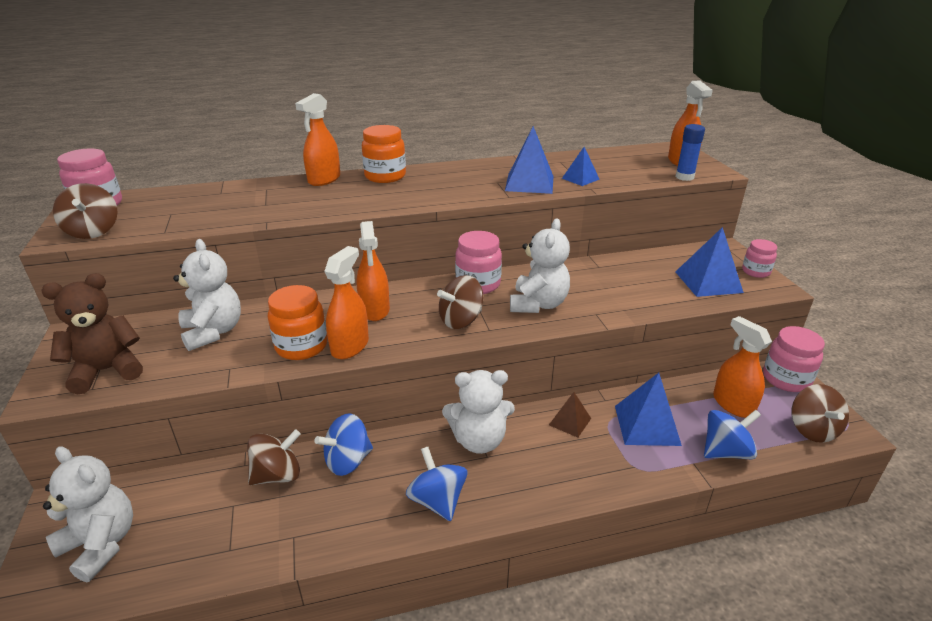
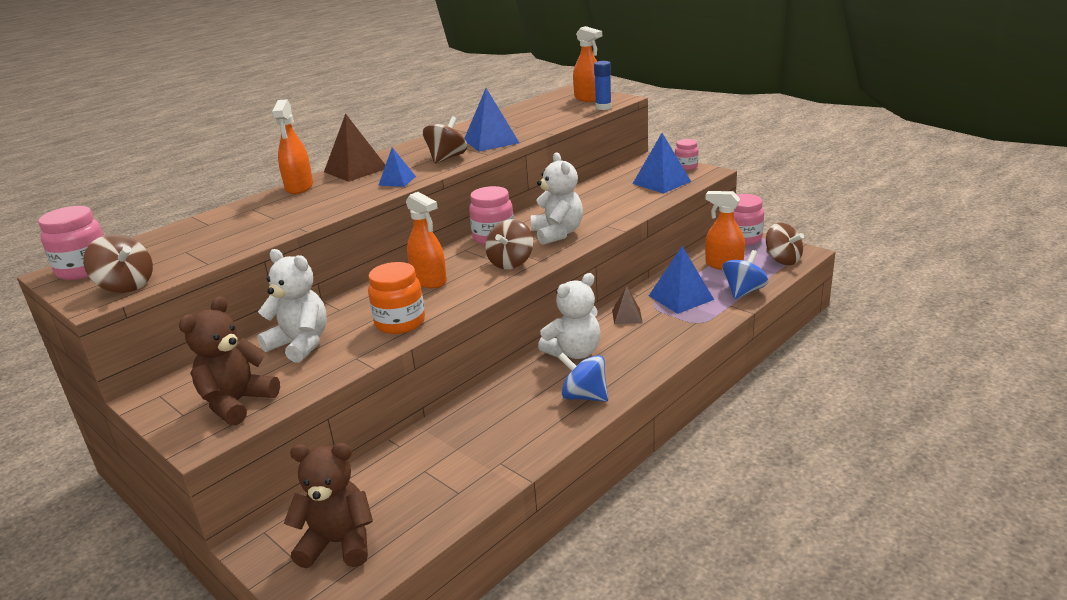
camera: 30 degrees left, 5 degrees down
(101, 544) = (338, 543): white teddy bear -> brown teddy bear
(277, 475) = (438, 438): brown spinning top -> brown spinning top (446, 158)
(348, 461) = (486, 406): blue spinning top -> none
(350, 346) = (442, 308): orange spray bottle -> none
(385, 176) = (355, 170): orange jar -> brown pyramid
(580, 178) = (527, 128): blue pyramid -> blue pyramid (397, 181)

